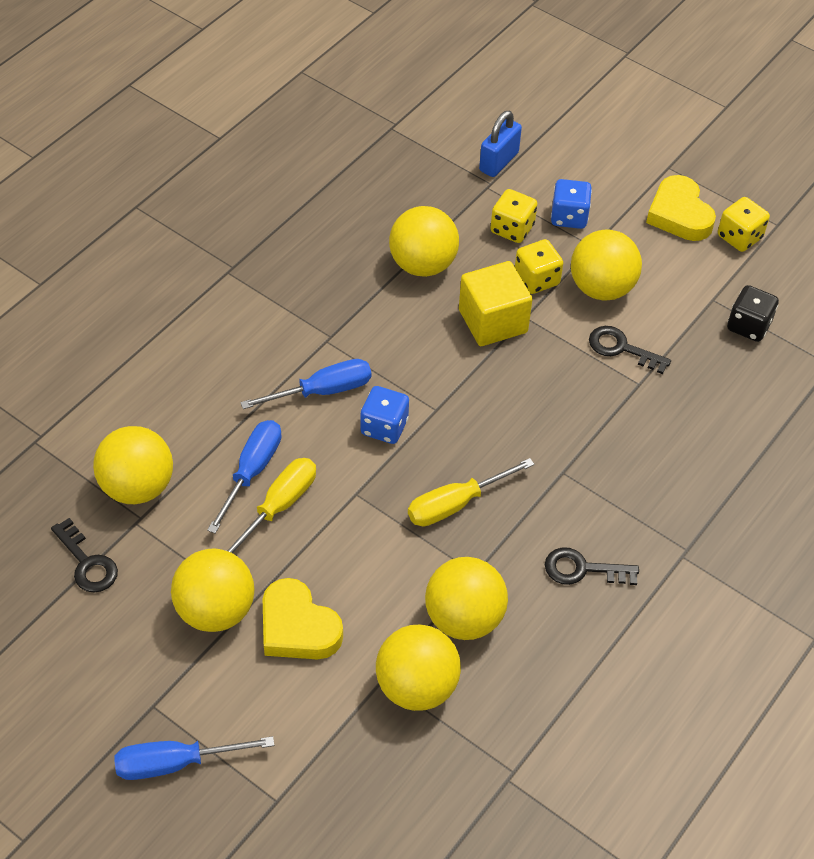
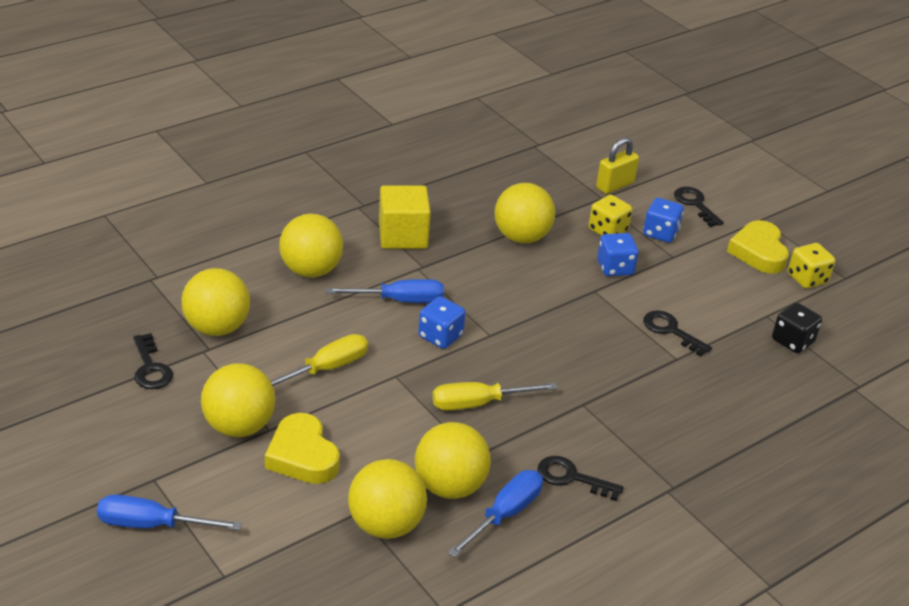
camera: 15 degrees right, 15 degrees down
(252, 471) = (315, 340): blue screwdriver -> blue screwdriver (505, 514)
(493, 321) = (565, 287): yellow cube -> yellow cube (403, 236)
(498, 162) = (615, 185): blue padlock -> yellow padlock
(536, 279) = (615, 268): yellow dice -> blue dice
(593, 165) = (695, 204): none -> black key
(601, 288) = (669, 286): yellow ball -> yellow ball (311, 270)

